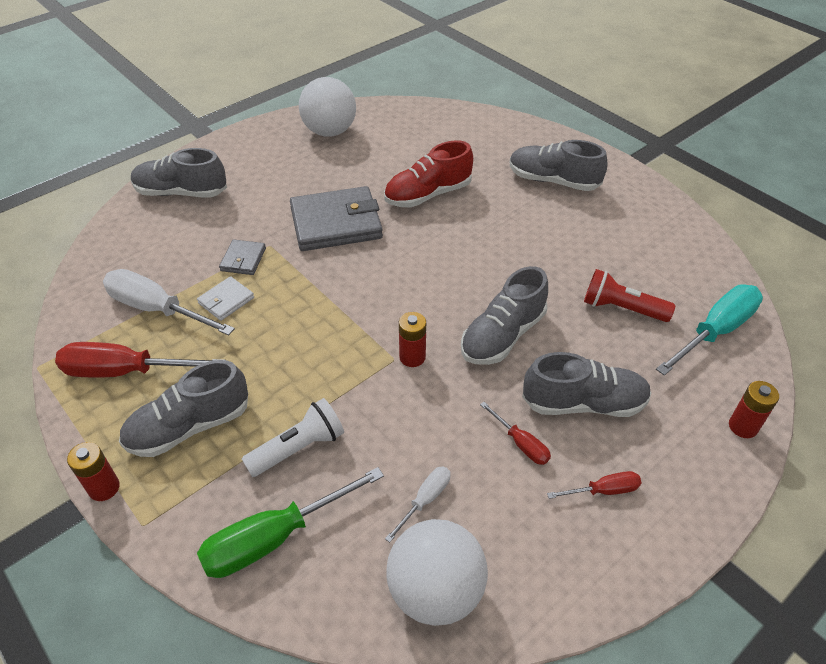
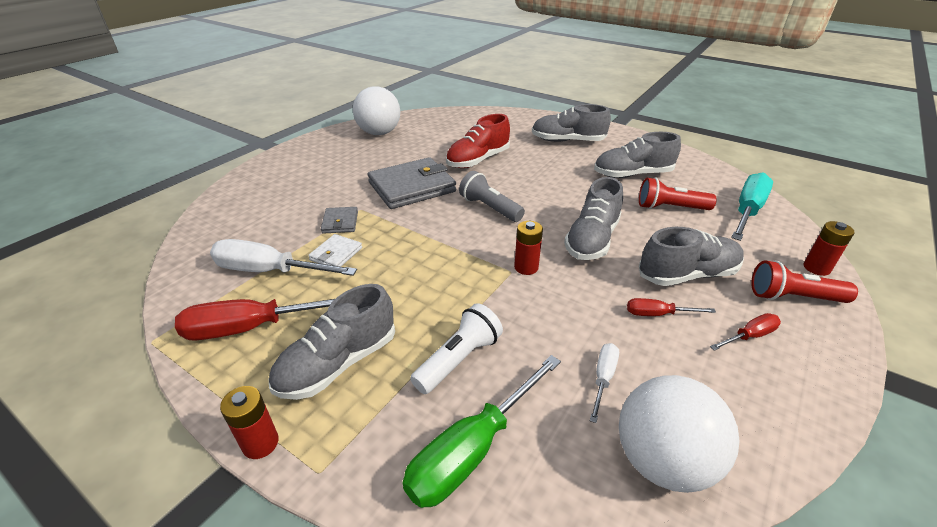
camera: 15 degrees left, 10 degrees down
(181, 192) = (265, 185): grey shoe -> grey shoe (632, 174)
(409, 269) = (489, 208): none -> grey flashlight
(521, 443) = (657, 314): red screwdriver -> red screwdriver turned 150 degrees clockwise
(686, 457) = (793, 297): none -> red flashlight

